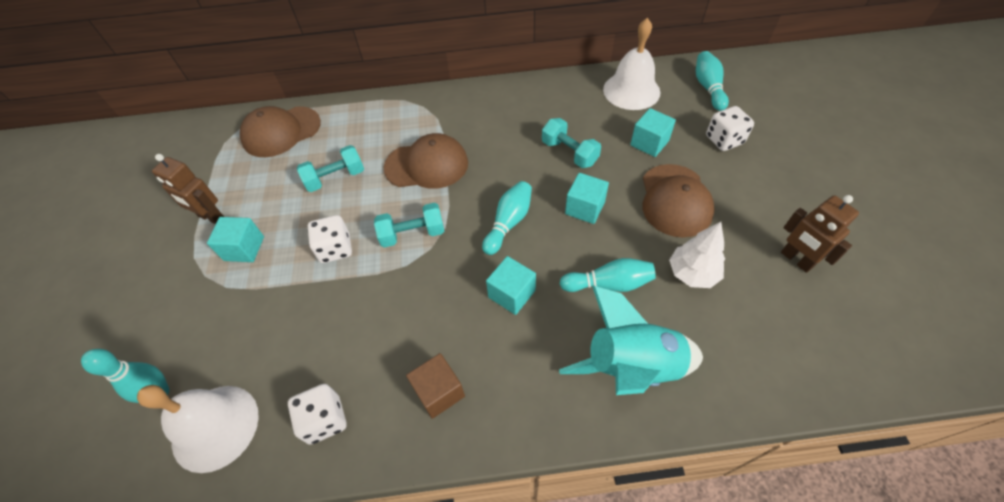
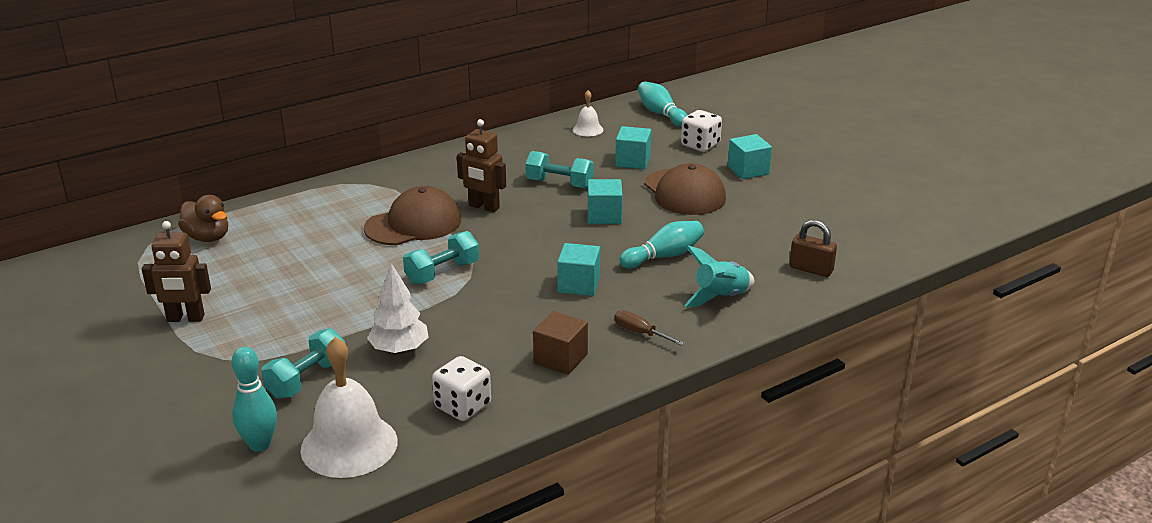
camera: 30 degrees left, 25 degrees down
(244, 248) = (254, 329): turquoise cube -> turquoise cube (748, 170)
(281, 132) = (208, 237): brown cap -> brown duck
(335, 178) = (314, 256): turquoise dumbbell -> turquoise dumbbell (307, 379)
(335, 249) = (365, 303): white dice -> none
(508, 223) = (537, 242): turquoise bowling pin -> none
(528, 387) = (640, 333): none -> brown screwdriver
(631, 91) = (587, 129): white bell -> white bell, size x0.49
(631, 367) = (720, 297): turquoise rocket -> turquoise rocket, size x0.61
(692, 273) = (732, 232): white tree -> white tree (399, 349)
(747, 362) = (811, 269): none -> brown padlock
(796, 260) = (810, 204): brown robot -> brown robot (484, 207)

